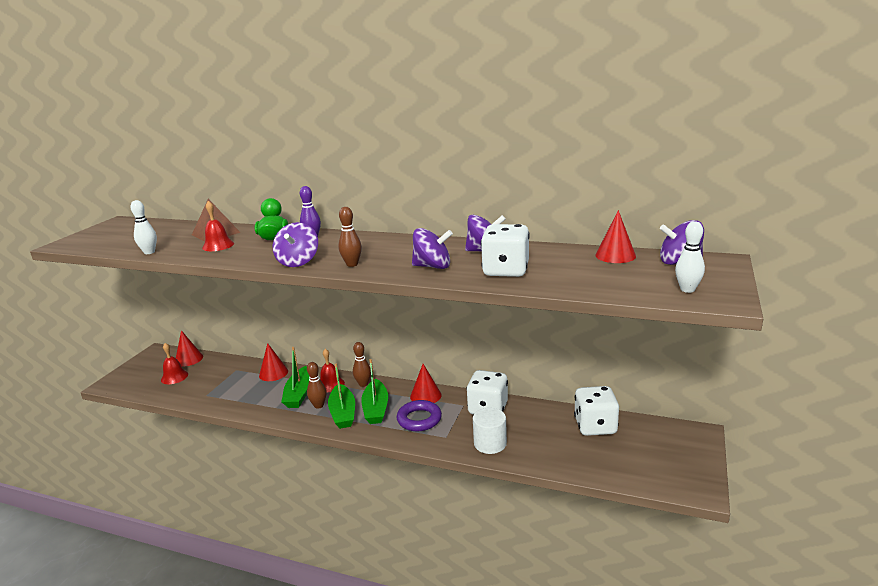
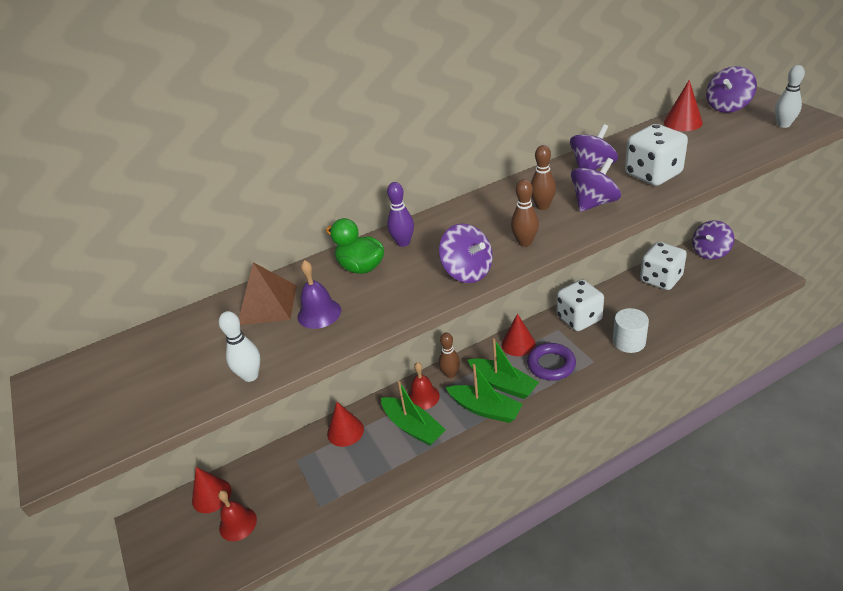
camera: 45 degrees left, 15 degrees up
(218, 245) = (319, 313): red bell -> purple bell
(319, 405) = (452, 421): brown bowling pin -> brown bowling pin (542, 206)
(677, 437) = (710, 252): none -> purple spinning top

